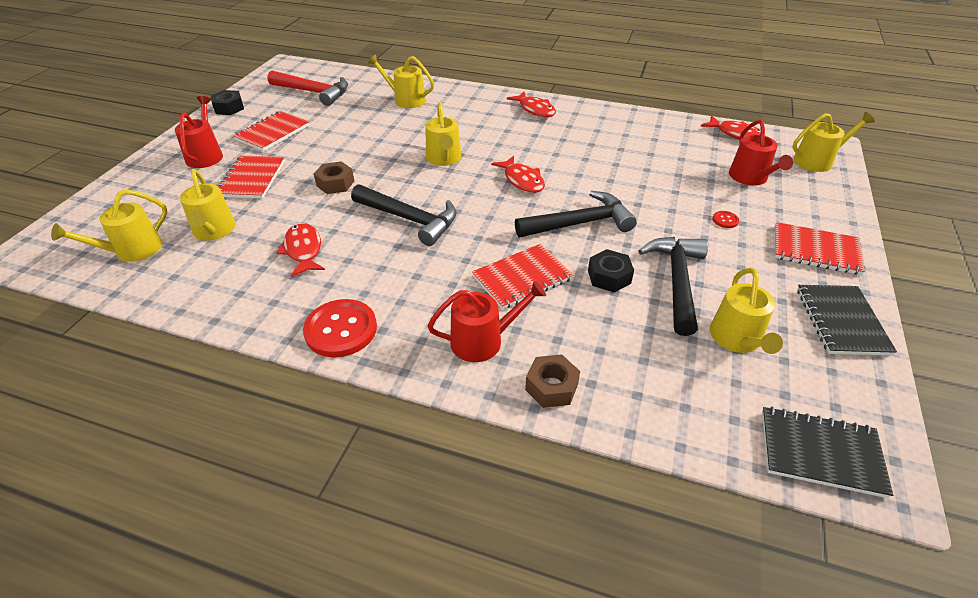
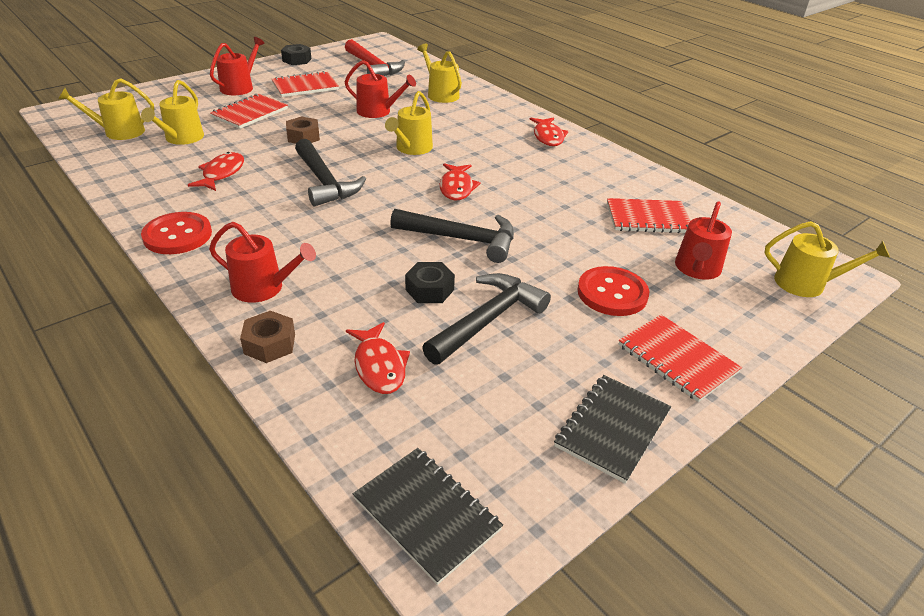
camera: 30 degrees right, 5 degrees down
(372, 135) = (378, 111): none -> red watering can
(522, 278) = (354, 258): red notebook -> red notebook (648, 218)
(725, 220) = (612, 293): red button -> red button, size x2.34
(735, 134) = (739, 226): red fish -> red fish (379, 366)
(737, 339) = (479, 390): yellow watering can -> none

